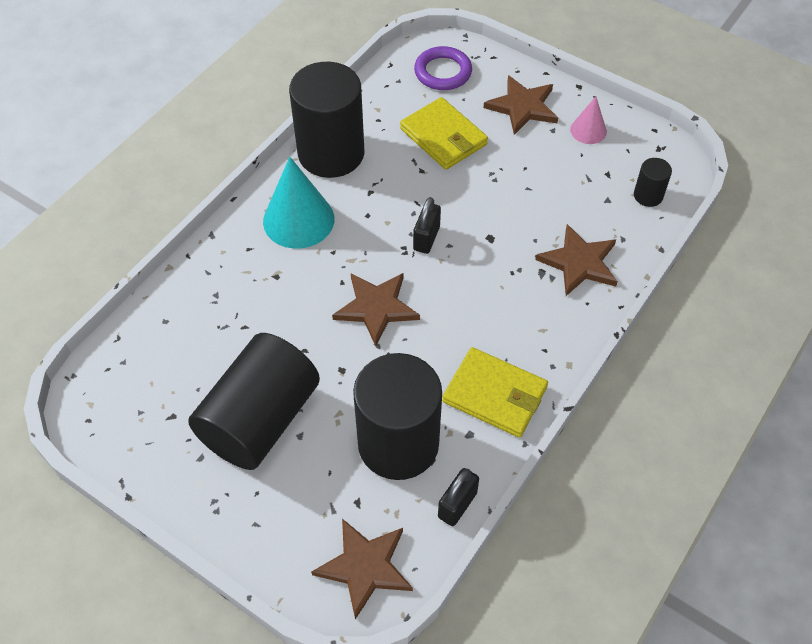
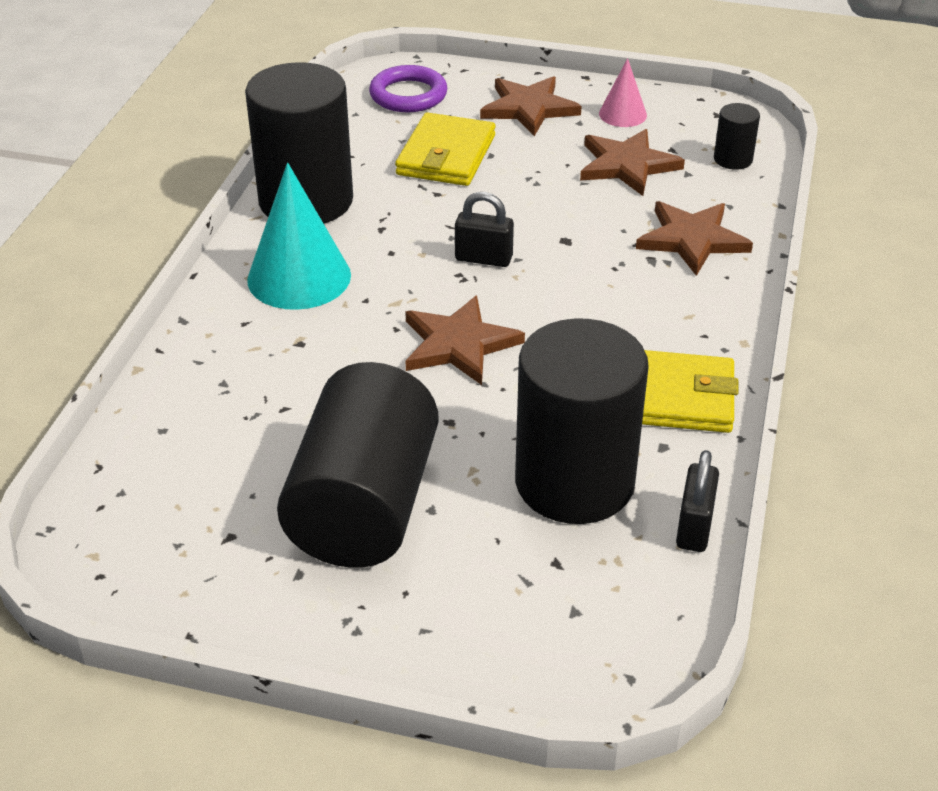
camera: 20 degrees left, 15 degrees down
(365, 567) = (610, 634): brown star -> brown star (627, 165)
(426, 238) = (483, 258): black padlock -> black padlock turned 75 degrees counterclockwise
(443, 137) = (446, 155): yellow wallet -> yellow wallet turned 75 degrees clockwise

